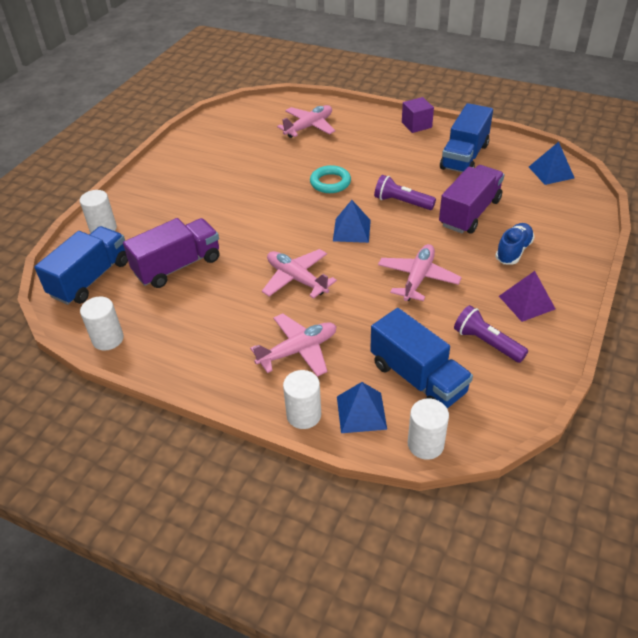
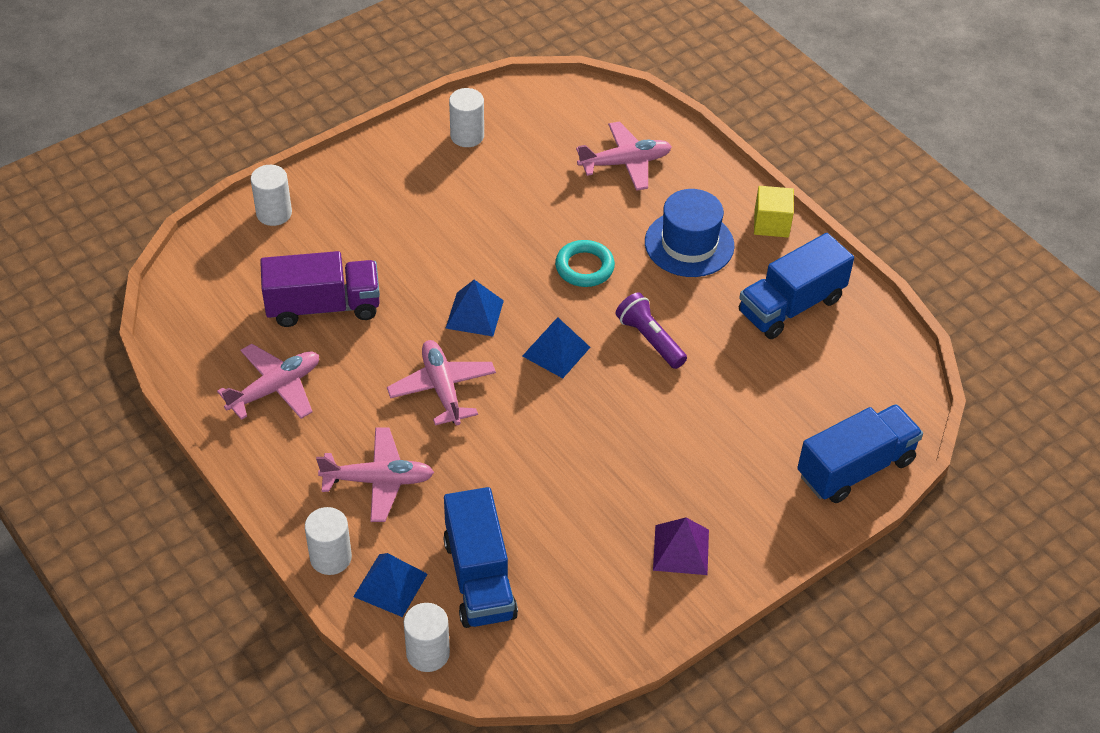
camera: 25 degrees right, 5 degrees up
(90, 279) = (220, 279): blue truck -> blue truck (855, 468)
(108, 339) = (193, 367): white cylinder -> white cylinder (467, 136)
(380, 150) = (689, 244): none -> blue hat
(416, 125) = (771, 223): purple cube -> yellow cube
(418, 278) = (581, 456): pink plane -> pink plane (275, 389)
(469, 213) = (721, 395): purple truck -> none
(486, 343) = (589, 575): purple flashlight -> none
(513, 251) = (727, 475): blue shoe -> none
(551, 172) = (885, 384): blue pyramid -> blue pyramid (474, 314)

